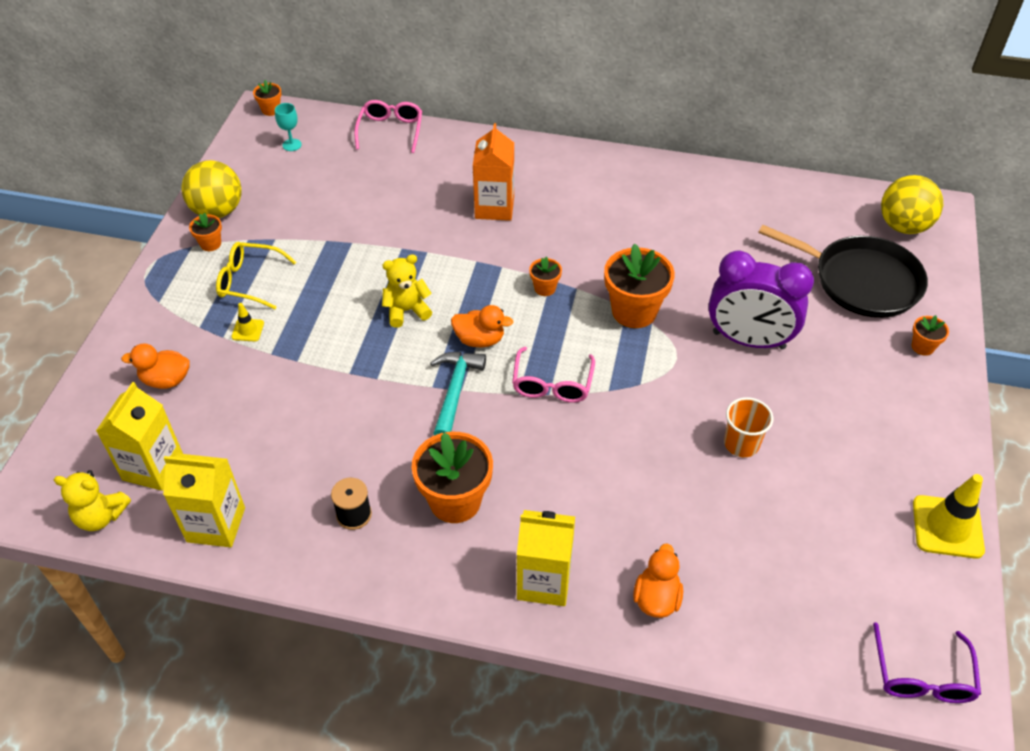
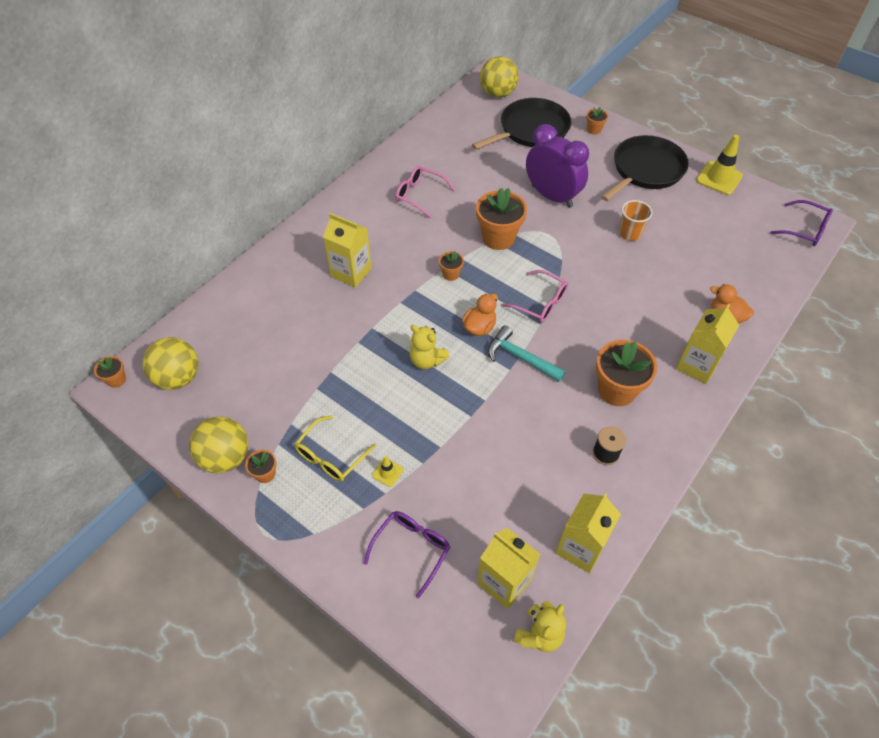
camera: 65 degrees left, 5 degrees up
(166, 380) = (412, 549): orange duck -> purple glasses
(292, 145) = (178, 378): turquoise goblet -> yellow ball
(390, 130) = (214, 304): pink glasses -> pink glasses (419, 195)
(406, 311) = (427, 360): yellow teddy bear -> yellow teddy bear turned 60 degrees counterclockwise
(494, 207) = (351, 272): orange carton -> yellow carton
(748, 340) = (552, 196): purple clock -> purple clock turned 90 degrees counterclockwise
(887, 429) = (645, 170): none -> black pan

